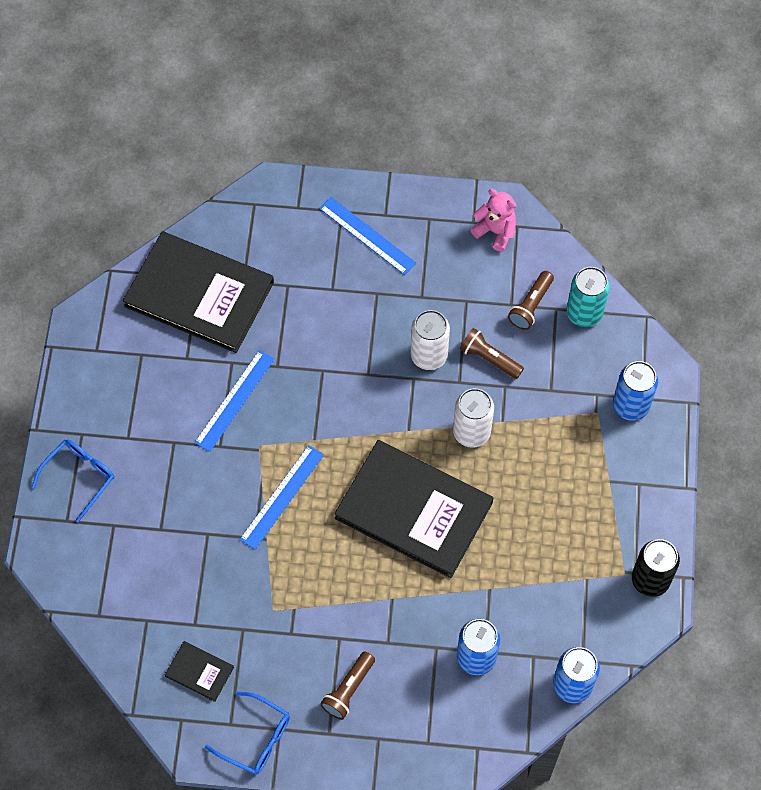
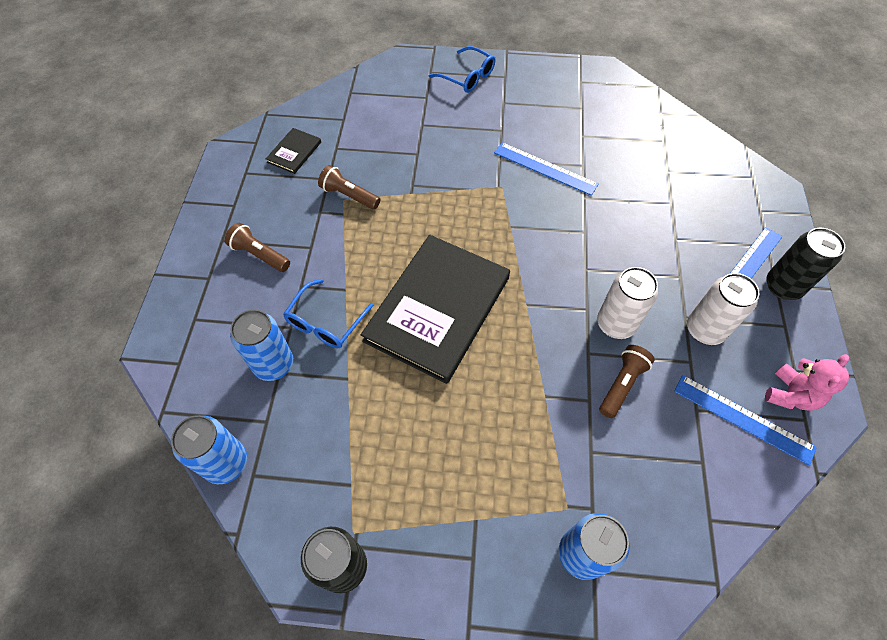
camera: 90 degrees right, 5 degrees down
(199, 294) = (647, 142): black book -> none
(256, 738) = (228, 190): blue glasses -> blue glasses (325, 322)
(282, 497) = (452, 203): blue ruler -> blue ruler (743, 418)
(387, 210) = (783, 286): none -> black can
(471, 432) = (529, 364): white can -> white can (705, 330)
(531, 306) = (699, 433): brown flashlight -> brown flashlight (349, 196)
(584, 313) = (704, 498): turquoise can -> none

